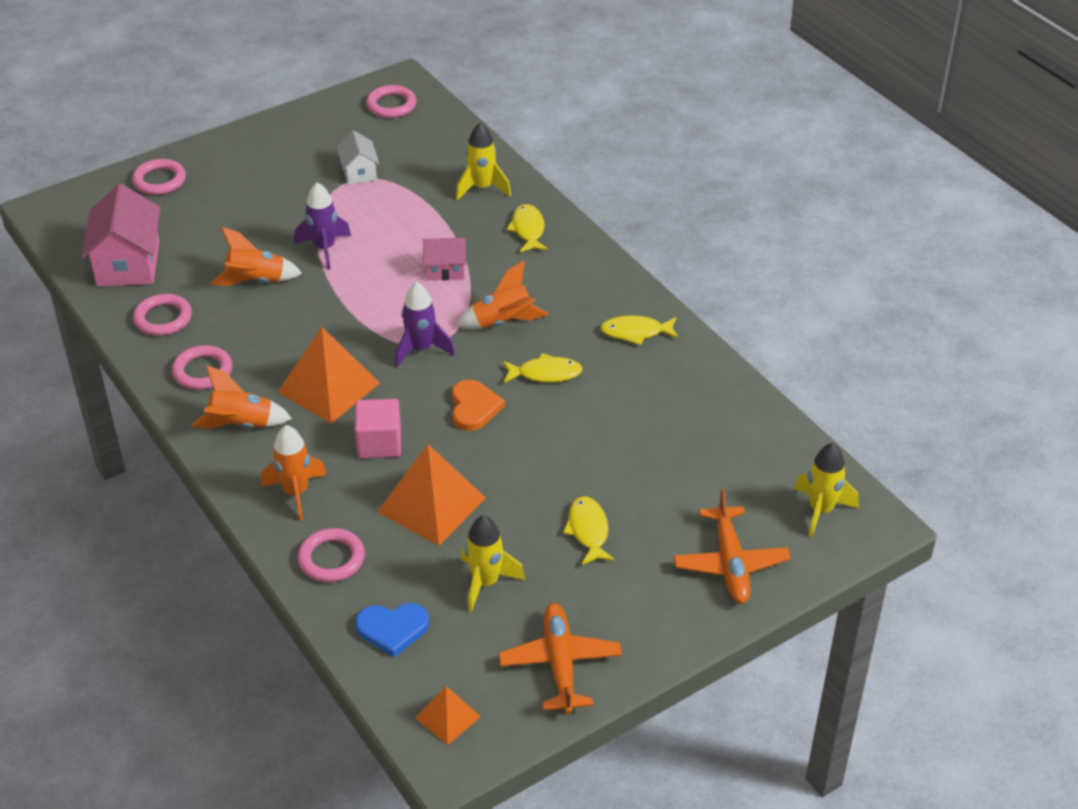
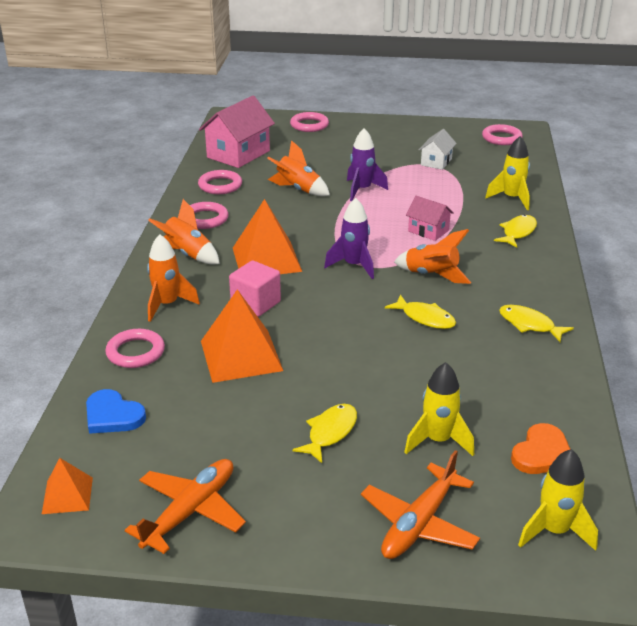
camera: 40 degrees right, 10 degrees down
(474, 407) = (346, 314): orange heart -> orange heart (542, 453)
(485, 583) = (211, 423): yellow rocket -> yellow rocket (438, 441)

